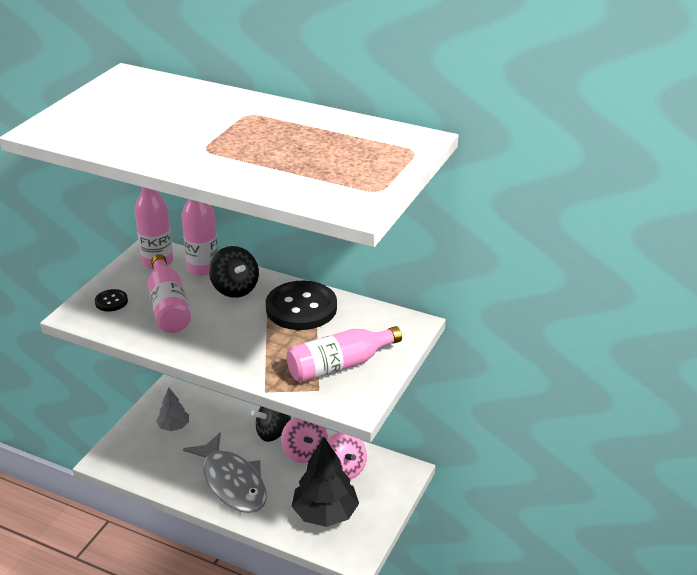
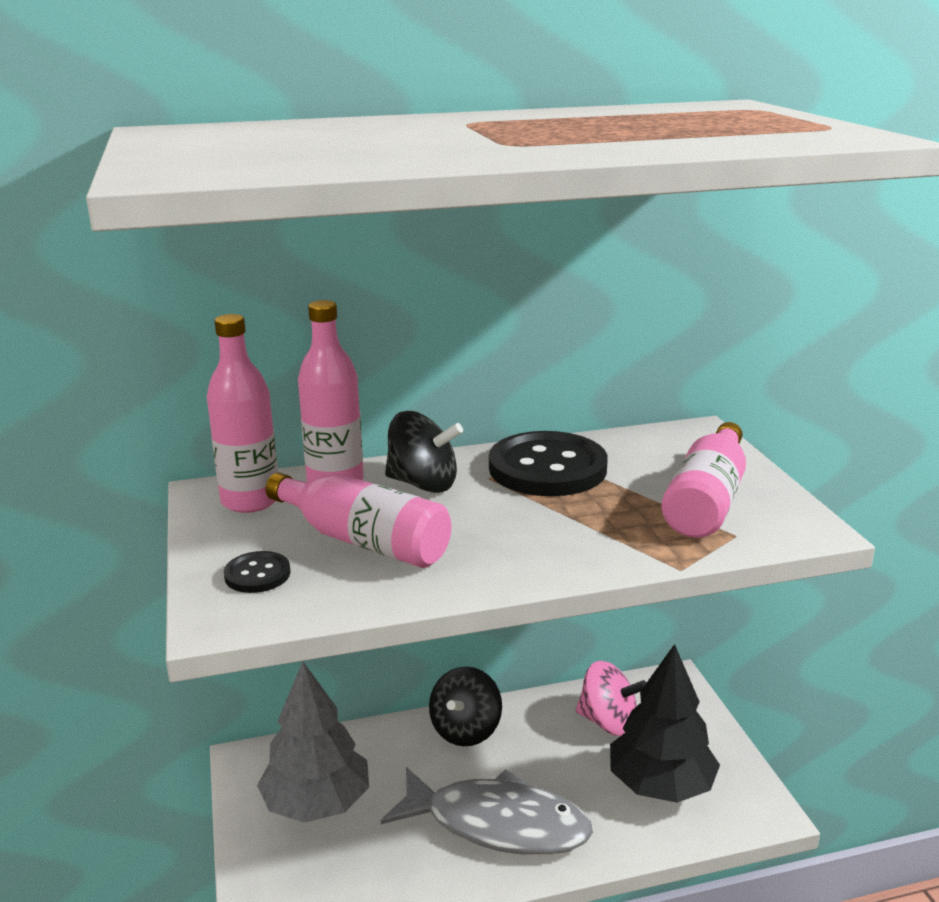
camera: 40 degrees left, 10 degrees down
(174, 426) = (317, 803): grey tree -> grey tree, size x1.84
(304, 452) = (536, 730): pink spinning top -> none

